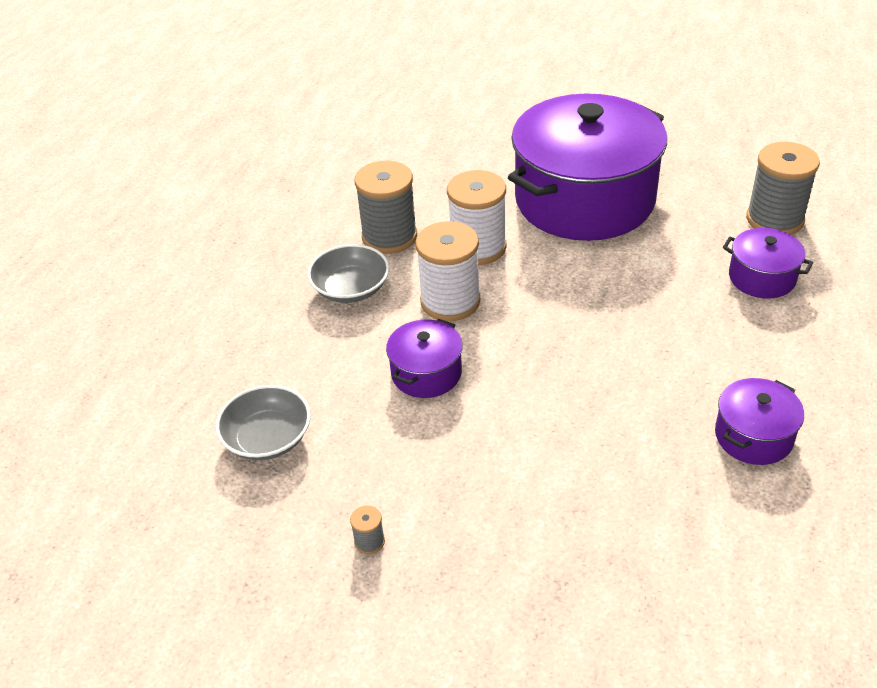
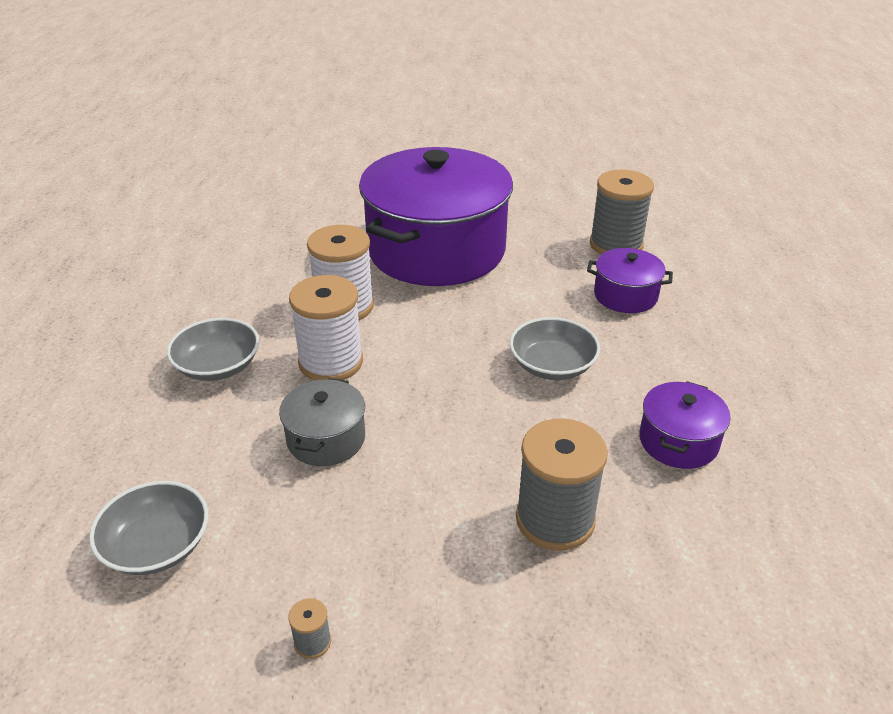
camera: 20 degrees left, 5 degrees down
(389, 237) = (247, 309): grey spool -> grey spool (555, 520)
(426, 373) = (326, 439): purple pot -> grey pot
(658, 339) = (552, 365): none -> grey bowl

